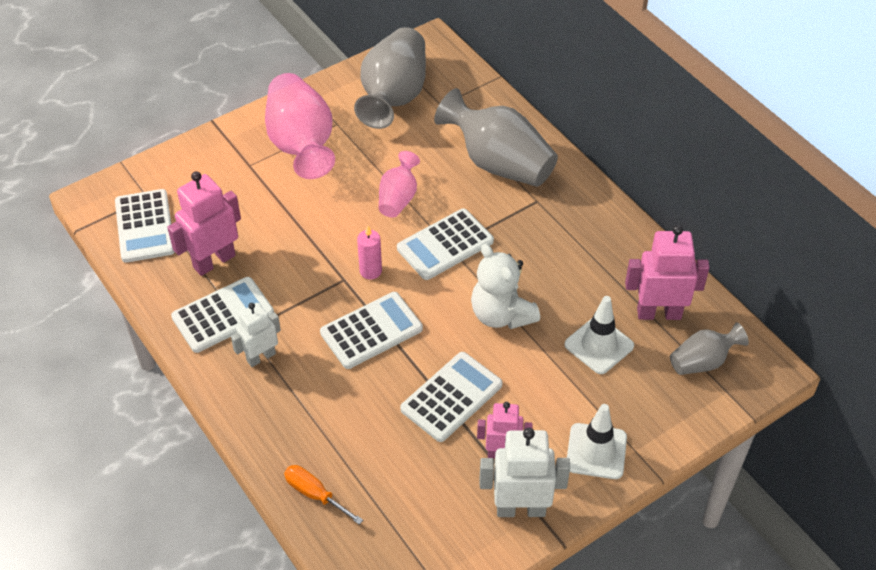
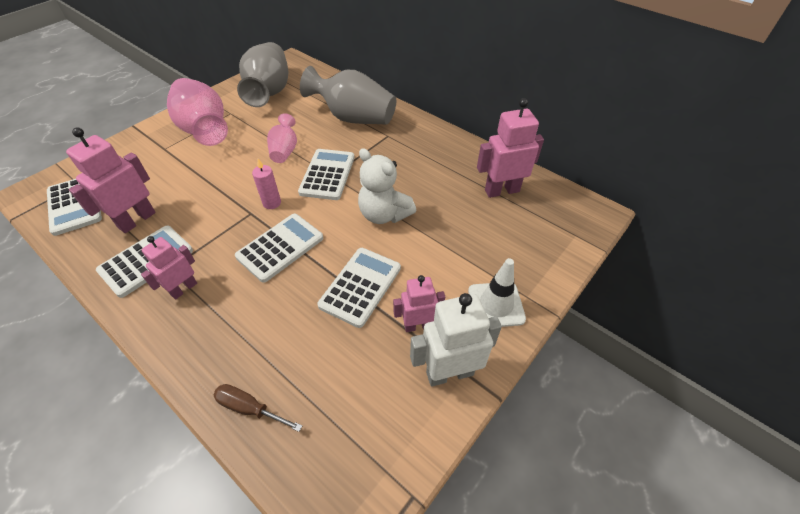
camera: 15 degrees left, 0 degrees up
(261, 357) = (184, 289): white robot -> pink robot
(315, 494) = (250, 408): orange screwdriver -> brown screwdriver
(445, 245) = (327, 175): white calculator -> white calculator turned 150 degrees clockwise
(599, 345) = (466, 221): white traffic cone -> none
(702, 362) = (548, 217): grey vase -> none

